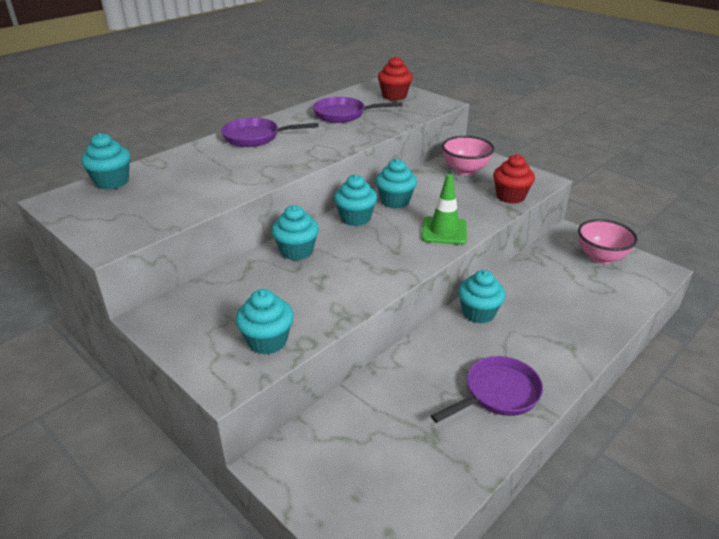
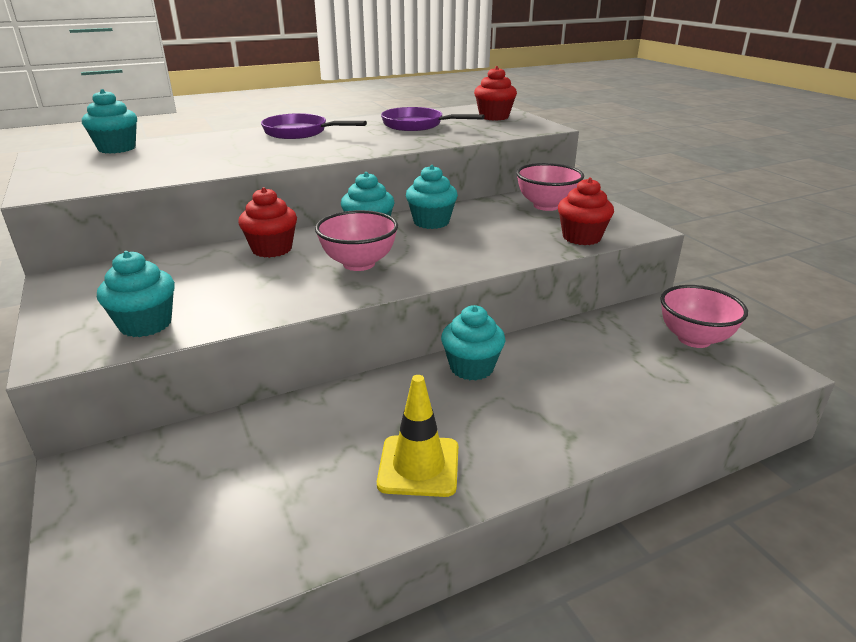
camera: 20 degrees right, 5 degrees down
(296, 251) = (272, 249): turquoise cupcake -> red cupcake
(376, 251) = (359, 264): none -> pink bowl
(444, 231) = (461, 258): green traffic cone -> none
(497, 394) = (418, 466): purple pan -> yellow traffic cone

